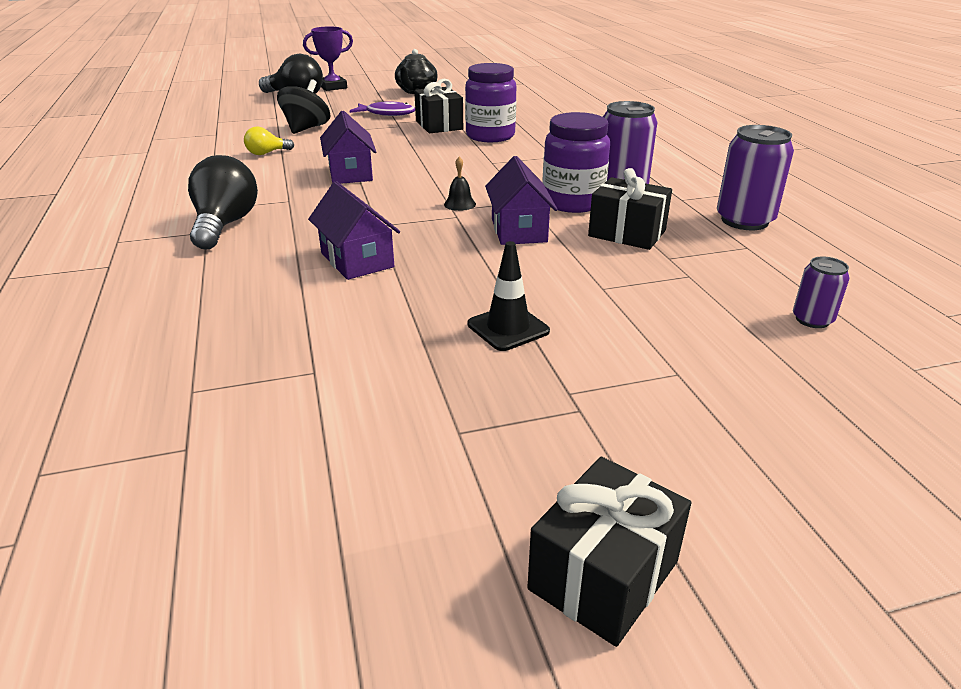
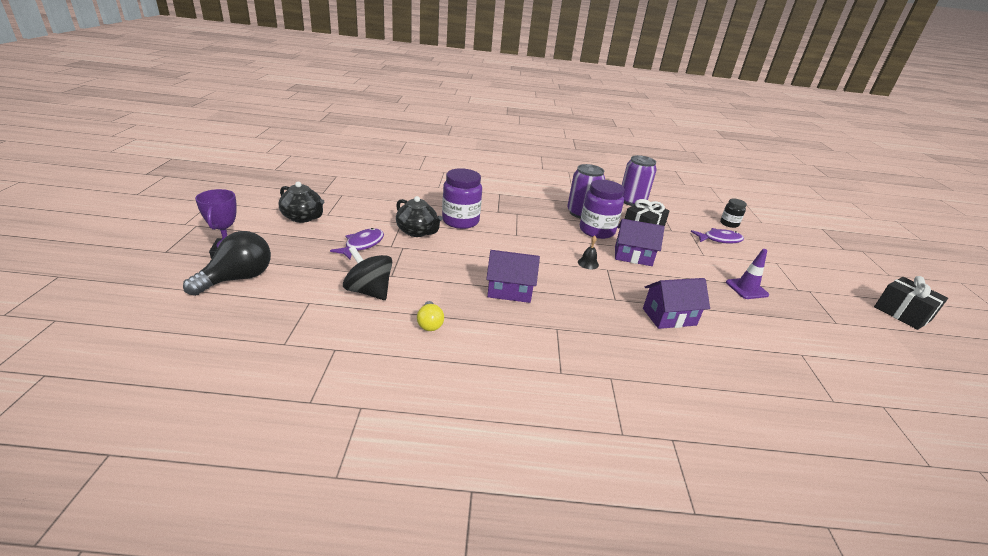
camera: 75 degrees left, 0 degrees up
(225, 225) = (600, 366): black light bulb -> none
(439, 125) = (417, 232): black gift -> black teapot
(508, 328) = (746, 288): black traffic cone -> purple traffic cone
(700, 305) = (719, 239): none -> purple fish
(812, 319) = (729, 224): purple can -> black jar

